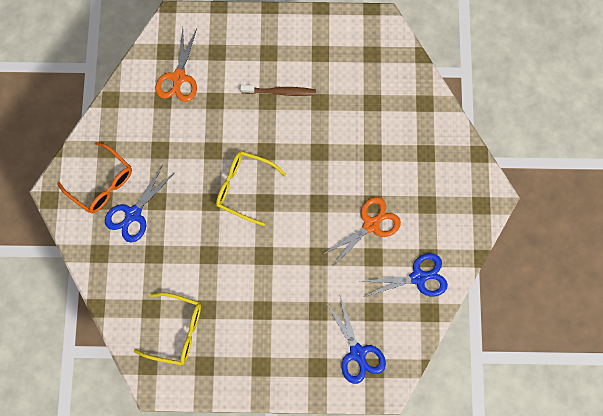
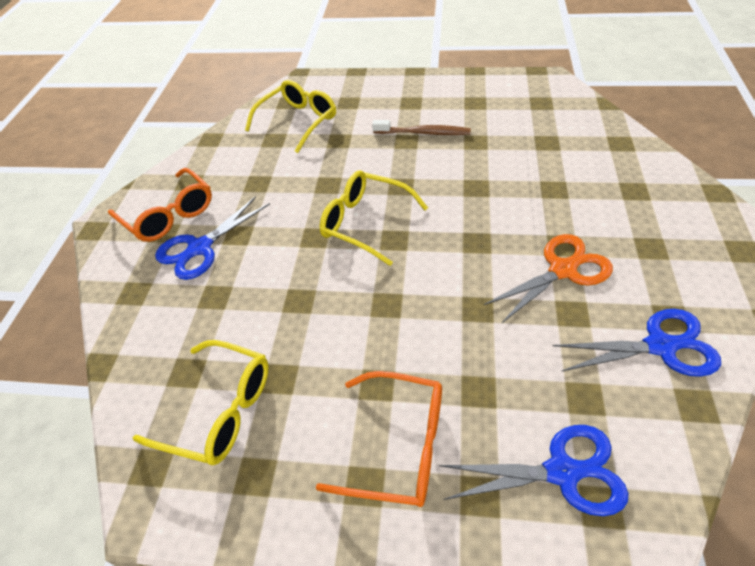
camera: 10 degrees right, 25 degrees down
(179, 77) = (298, 121): orange scissors -> yellow glasses
(277, 345) = (399, 446): none -> orange glasses
(357, 353) = (562, 472): blue scissors -> blue scissors turned 75 degrees counterclockwise

